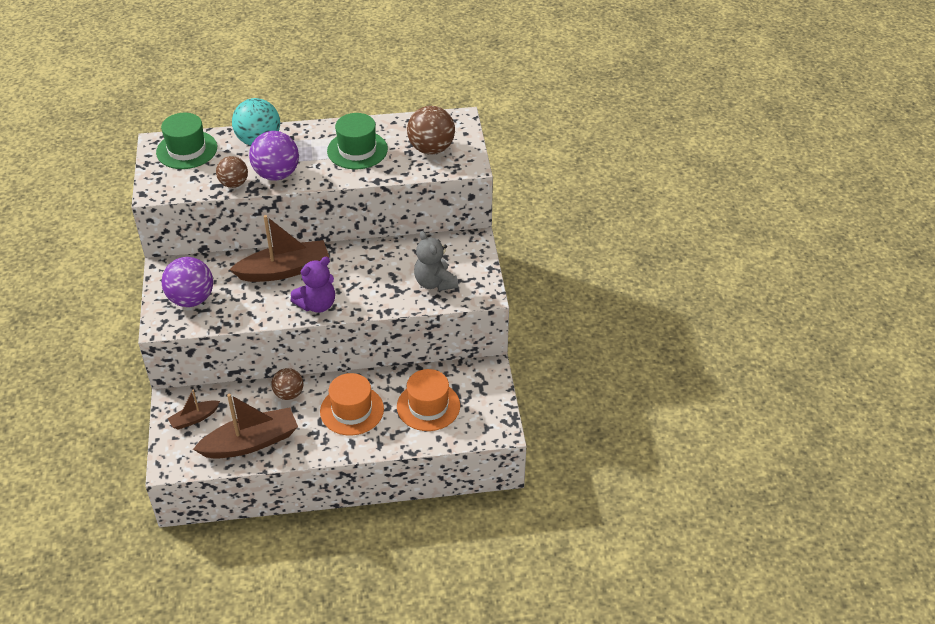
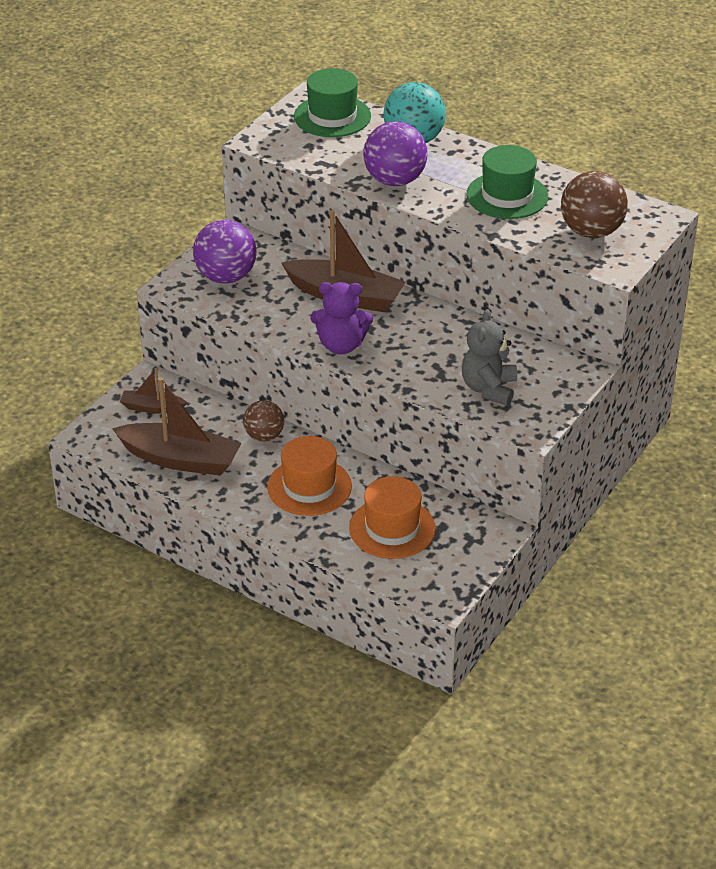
camera: 40 degrees right, 5 degrees down
(234, 184) = (342, 169): brown ball -> none

